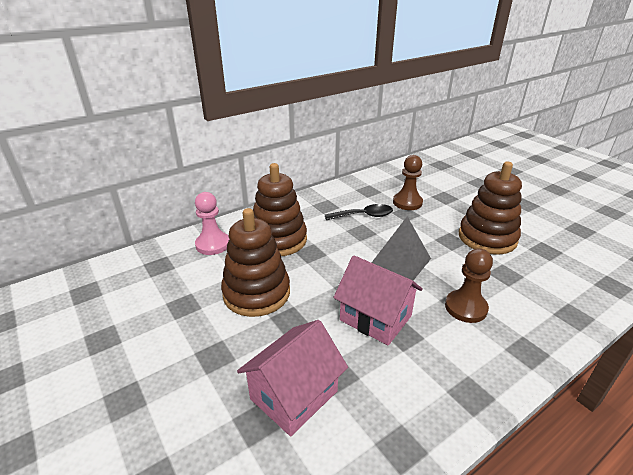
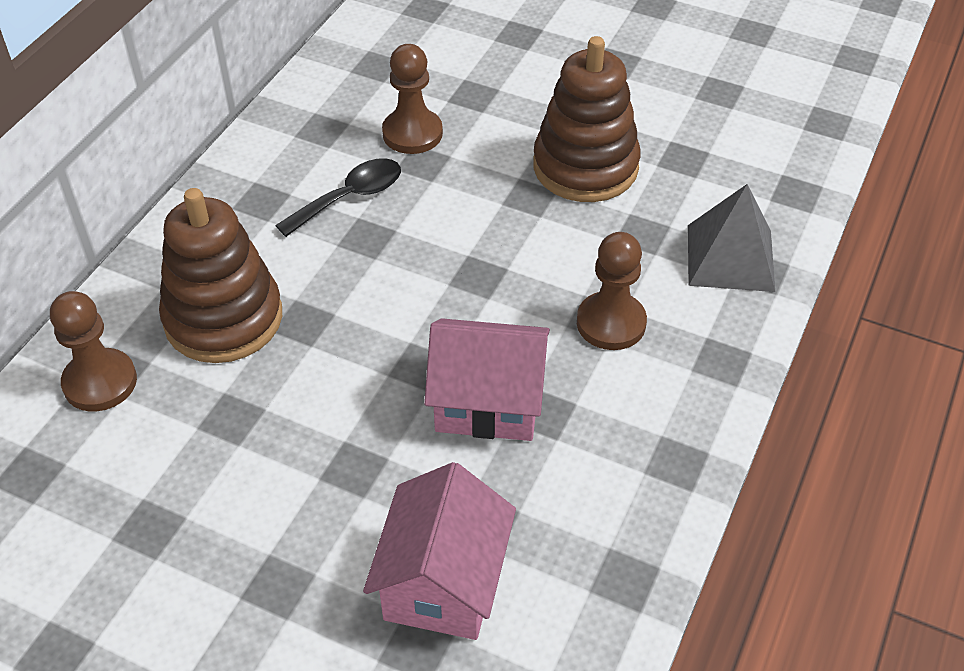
camera: 30 degrees left, 15 degrees up
(213, 244) = (100, 382): pink pawn -> brown pawn
(256, 293) = (264, 445): brown stacking toy -> none
(400, 261) = (469, 276): grey pyramid -> grey pyramid (730, 257)

